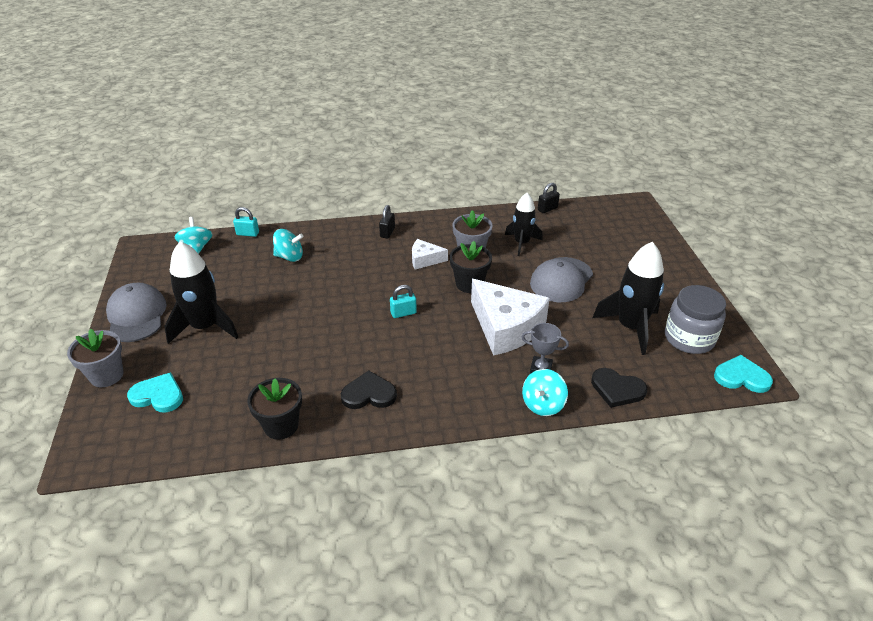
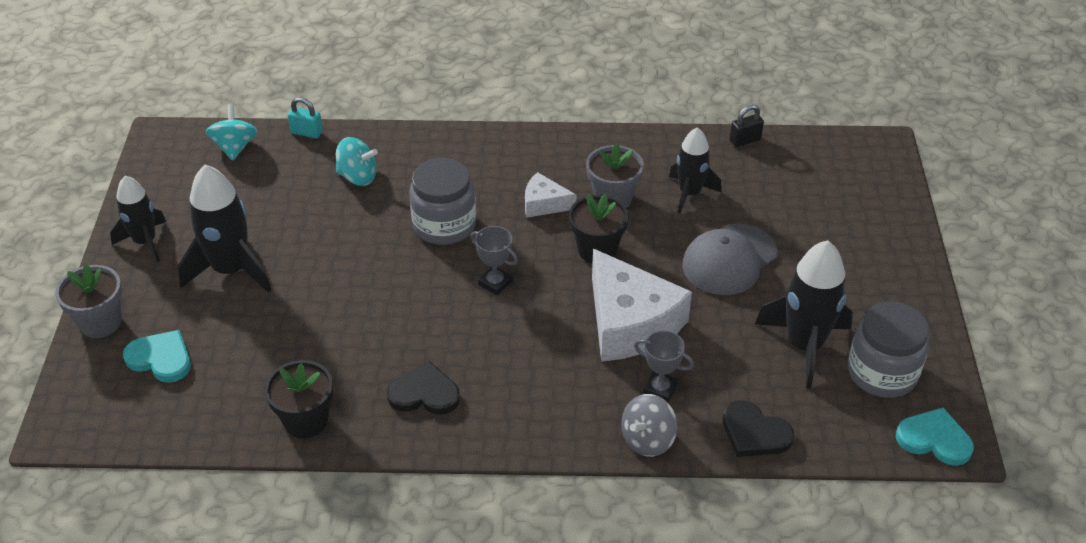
camera: 10 degrees right, 5 degrees up
(136, 315) = (145, 242): grey cap -> black rocket
(358, 280) = (444, 225): none -> grey jar
(387, 232) = (501, 153): black padlock -> none
(403, 313) = (495, 283): turquoise padlock -> grey trophy
(543, 404) = (647, 440): turquoise spinning top -> grey spinning top

